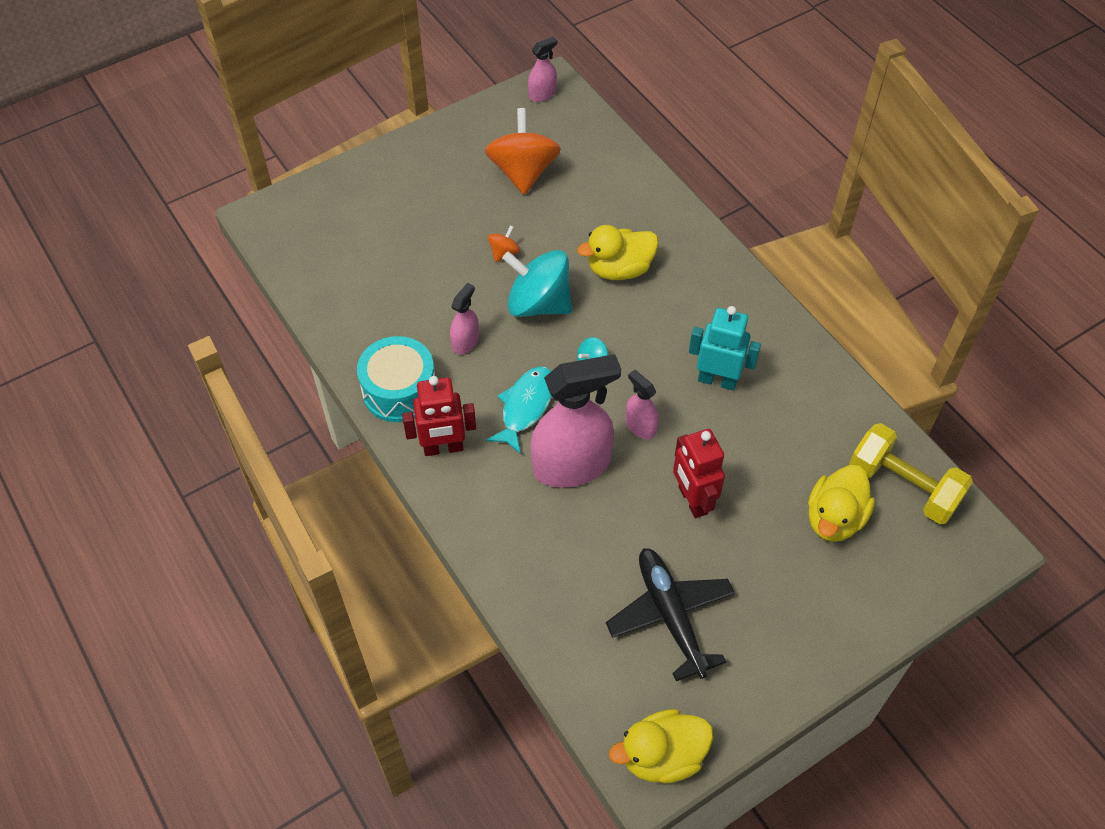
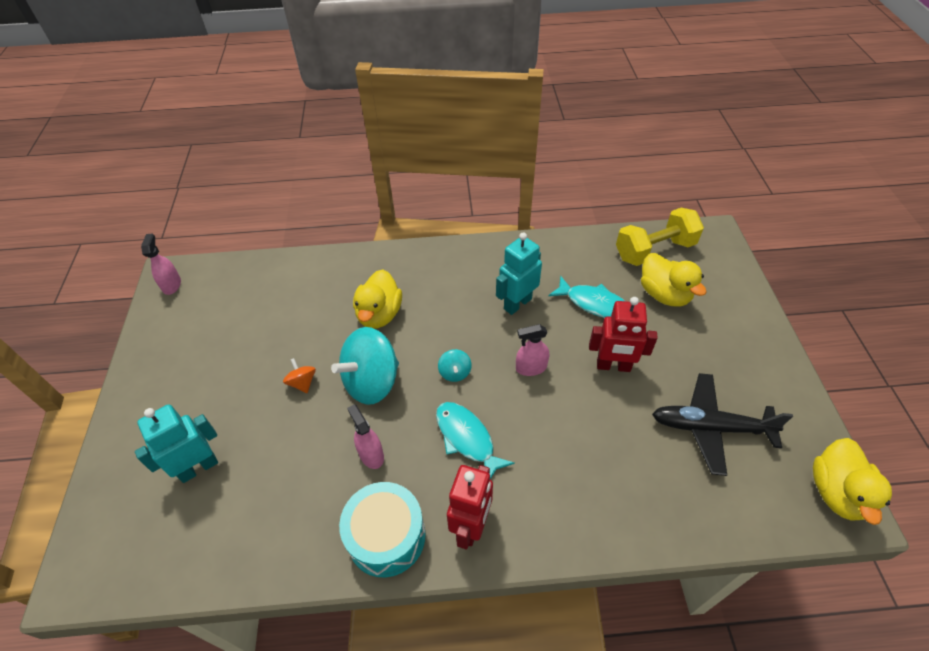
camera: 60 degrees left, 5 degrees down
(383, 231) = (198, 467): none -> turquoise robot
(523, 172) = (234, 332): orange spinning top -> none
(571, 465) = (543, 431): pink spray bottle -> none
(769, 452) = (594, 304): none -> turquoise fish

